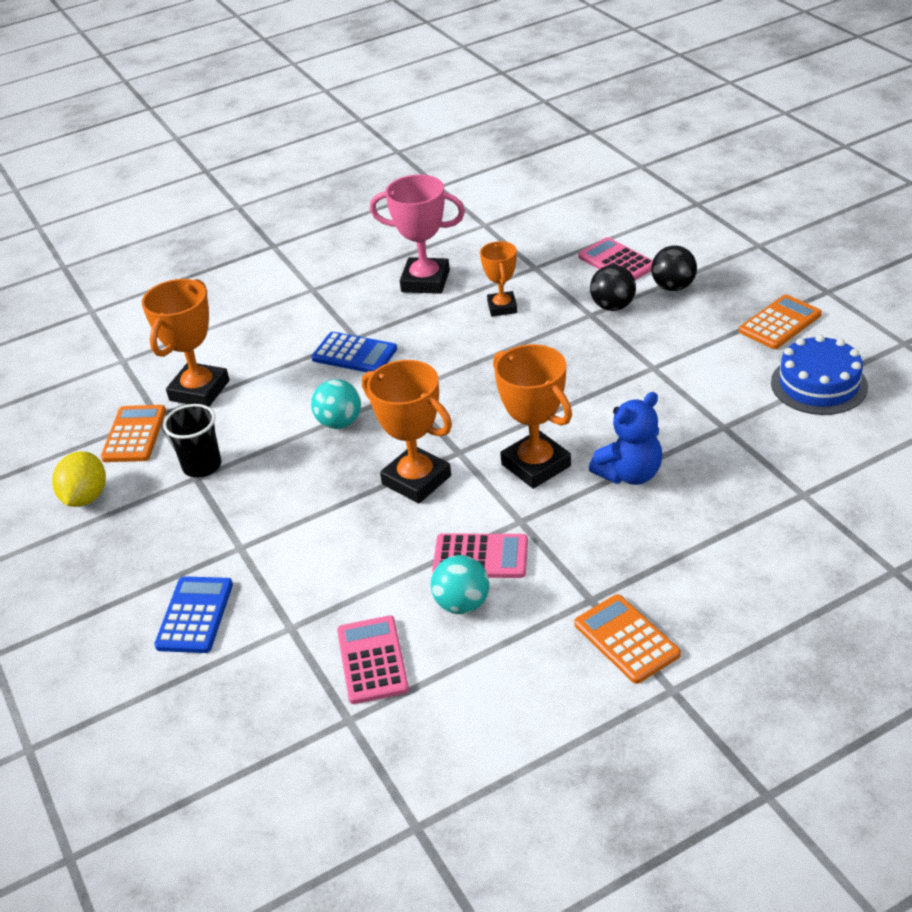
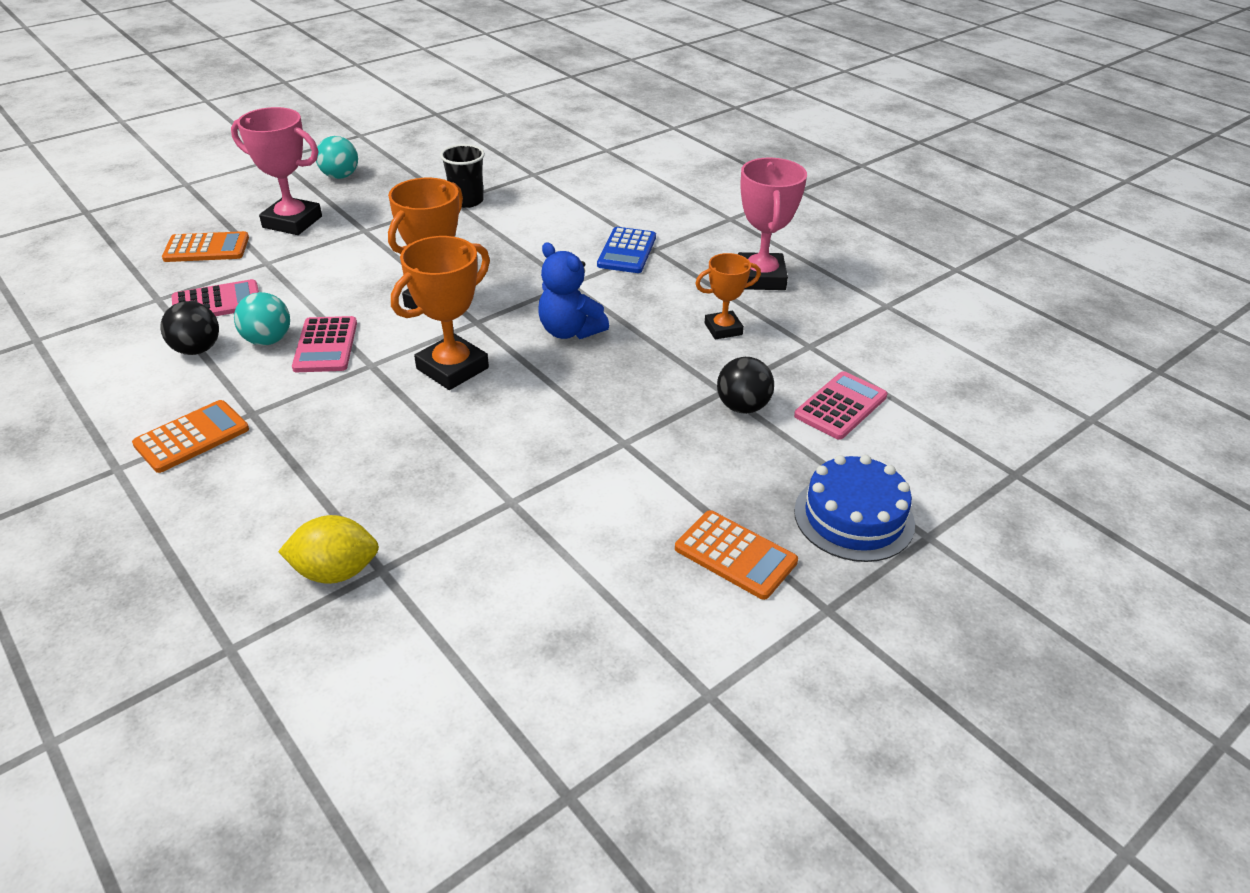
camera: 75 degrees right, 0 degrees up
(86, 497) = (434, 162): yellow lemon -> yellow lemon (336, 571)
(134, 434) = (508, 168): orange calculator -> orange calculator (206, 248)
(195, 615) = (292, 222): blue calculator -> pink trophy
(199, 390) = (566, 186): orange trophy -> none
(339, 423) = (522, 255): turquoise ball -> turquoise ball (340, 176)
(630, 474) = (432, 431): blue teddy bear -> blue teddy bear (569, 331)
(673, 287) = (797, 455): black ball -> black ball (197, 349)
(819, 384) = (599, 591): blue cake -> blue cake (854, 517)

